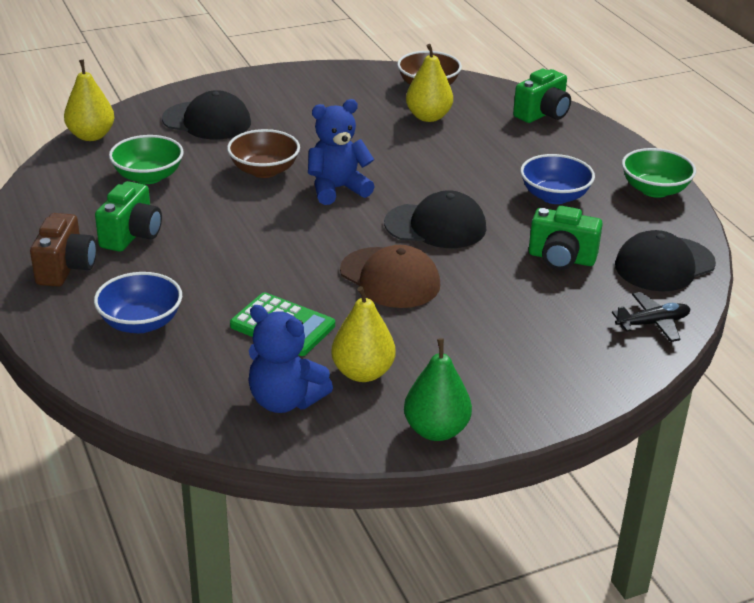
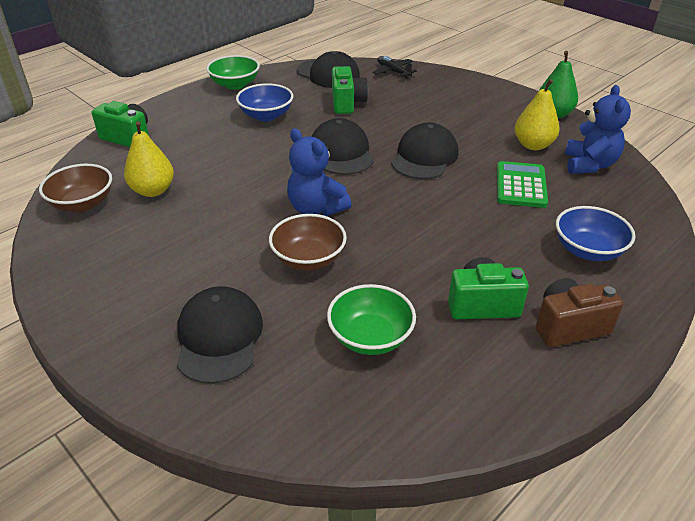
camera: 110 degrees left, 5 degrees up
(91, 136) = (305, 435): yellow pear -> none
(390, 278) = (424, 157): brown cap -> black cap

